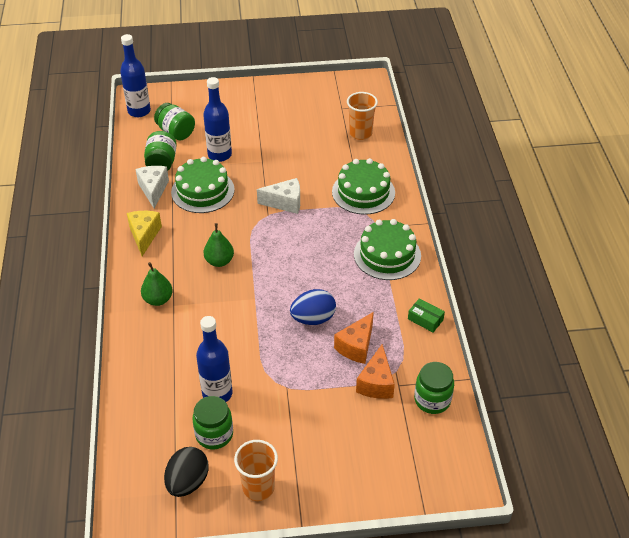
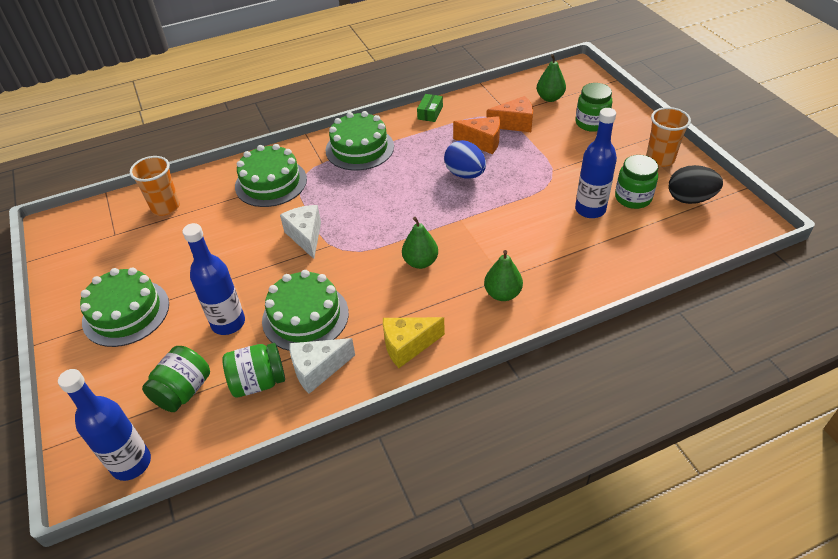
camera: 105 degrees left, 0 degrees up
(257, 112) = (126, 312): none -> green cake
(412, 433) = (550, 98): none -> green pear
(432, 400) = (512, 95): green jar -> green jar (591, 123)

